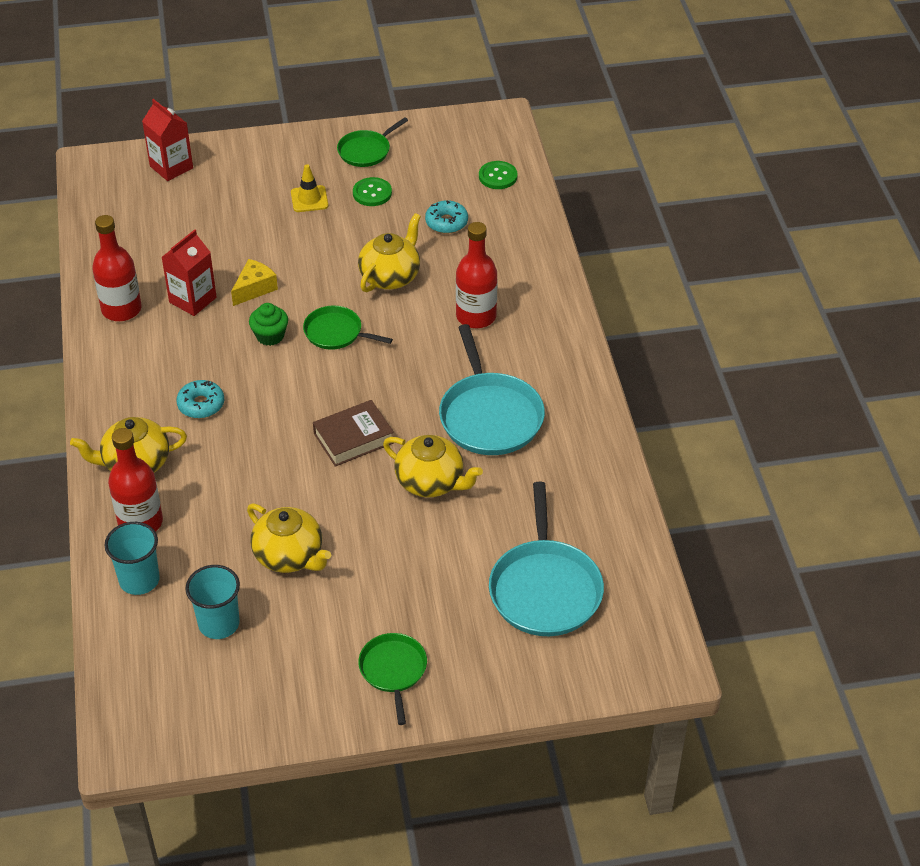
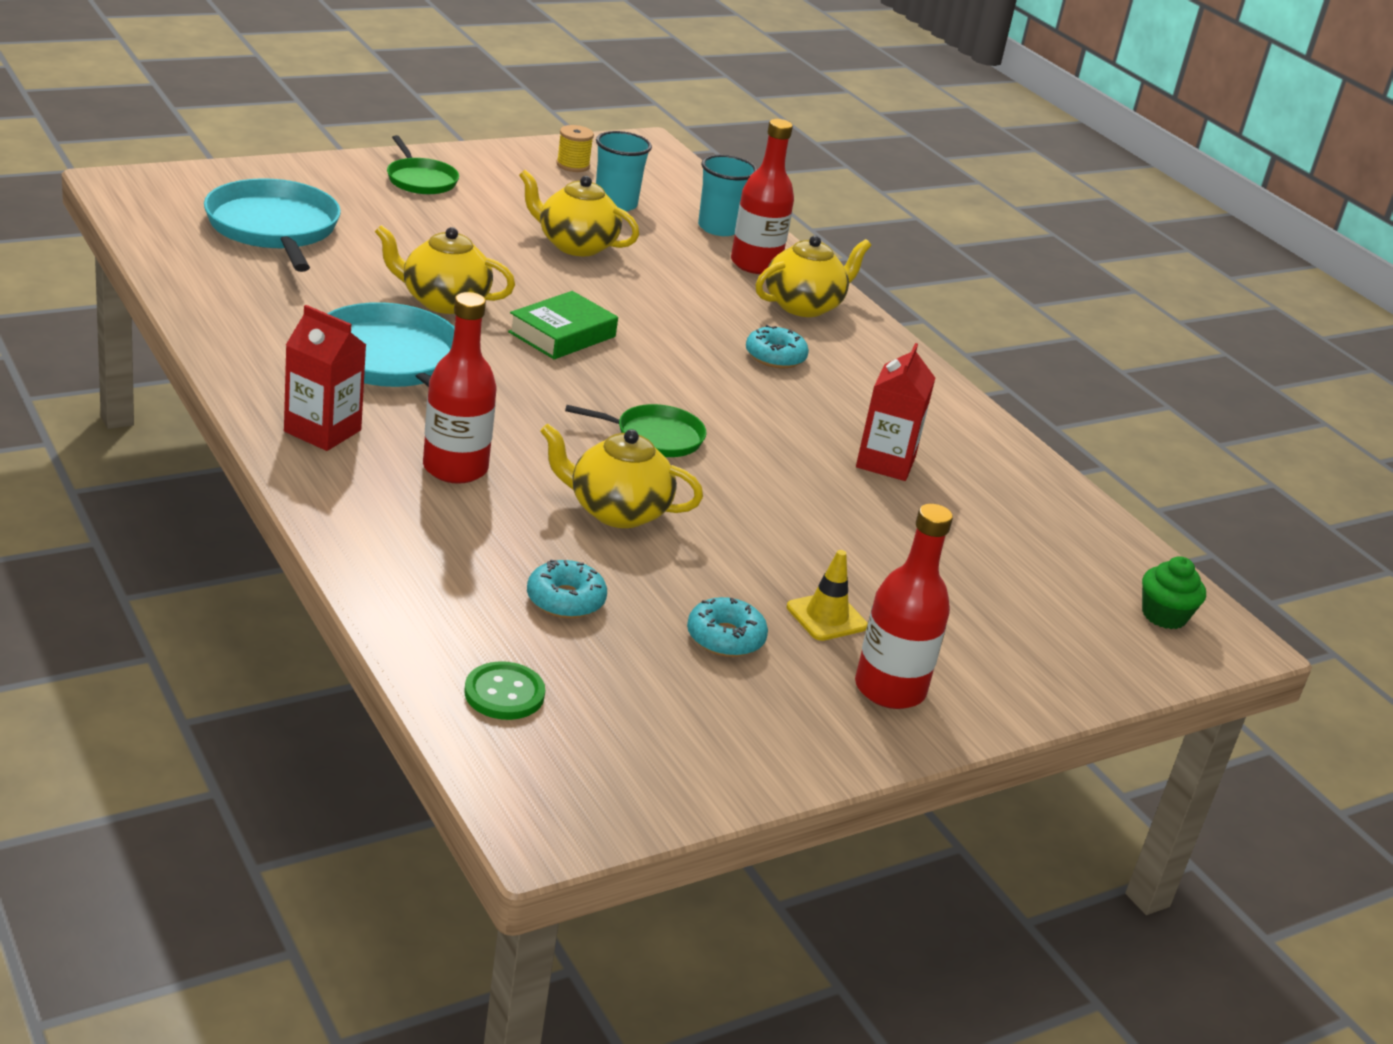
camera: 155 degrees right, 15 degrees down
(121, 309) = (969, 445): red bottle -> red bottle (890, 689)
(171, 167) = (1099, 648): red carton -> red carton (322, 431)
(227, 699) = (573, 165): none -> yellow spool
(254, 288) = (811, 481): yellow cheese -> none
(270, 336) = (744, 428): green cupcake -> green cupcake (1164, 615)
(353, 438) = (562, 334): brown book -> green book
(366, 151) = (786, 717): green pan -> none
(372, 193) = (725, 638): green button -> turquoise donut
(390, 276) = (617, 511): yellow teapot -> yellow teapot turned 90 degrees clockwise

